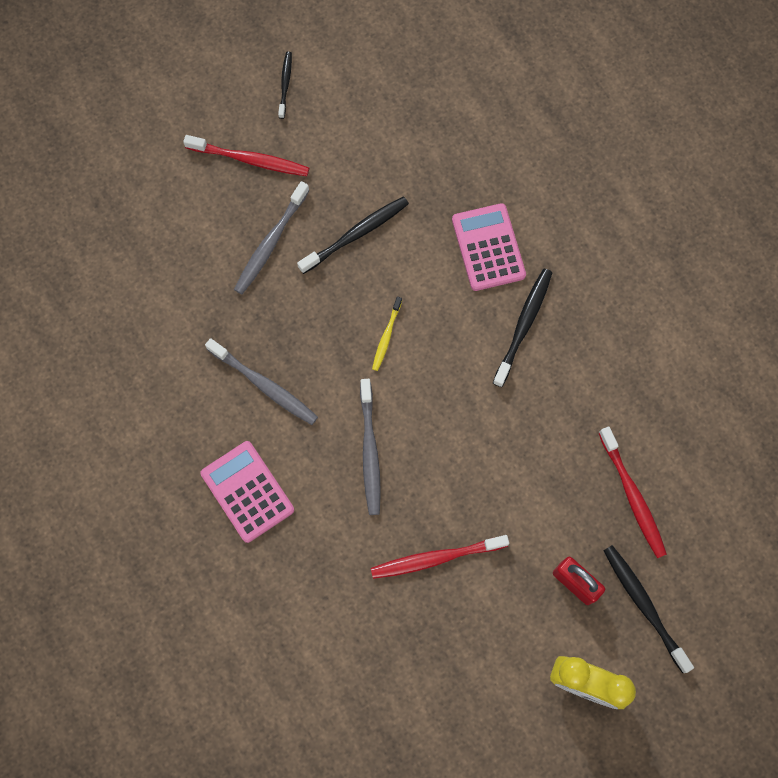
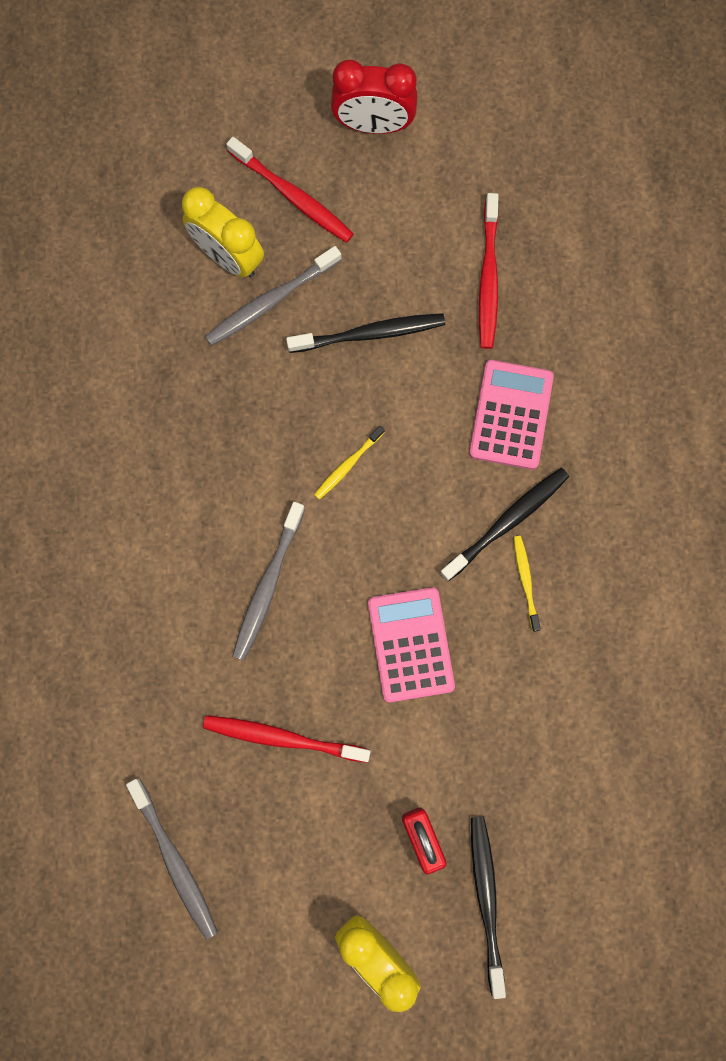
camera: 25 degrees right, 5 degrees up
(222, 224) = (228, 256): none -> yellow clock
(247, 491) = (114, 569): pink calculator -> pink calculator (410, 644)
(265, 386) = (188, 460): grey toothbrush -> grey toothbrush (175, 862)
(285, 84) = (373, 125): black toothbrush -> red clock
(557, 361) = (525, 581): none -> yellow toothbrush
(633, 497) = (534, 773): red toothbrush -> red toothbrush (488, 278)

